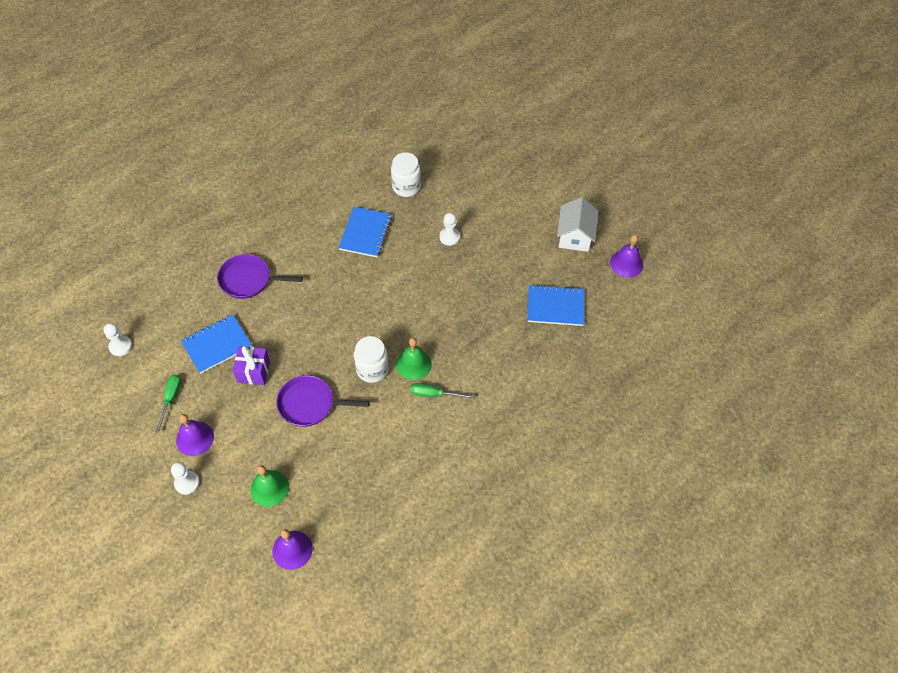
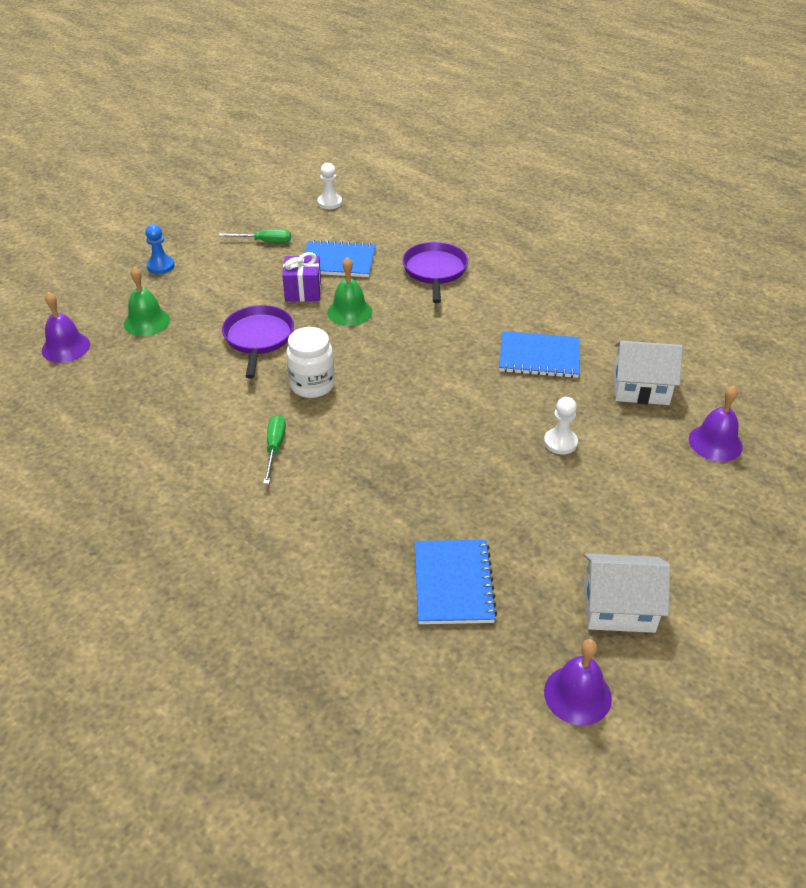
camera: 85 degrees right, 15 degrees down
(187, 483) = (160, 266): white pawn -> blue pawn
(195, 438) = (215, 263): purple bell -> purple bell (715, 442)
(217, 345) = (338, 261): blue notebook -> blue notebook turned 45 degrees counterclockwise
(406, 187) = (640, 388): white jar -> white house
(413, 364) = (323, 423): green bell -> green bell (349, 312)

